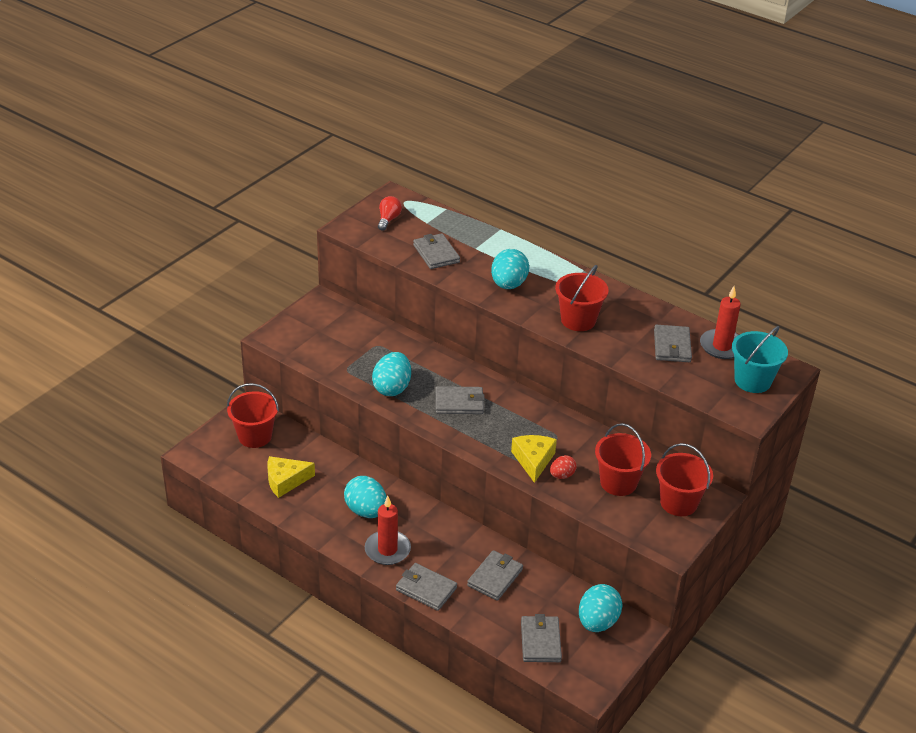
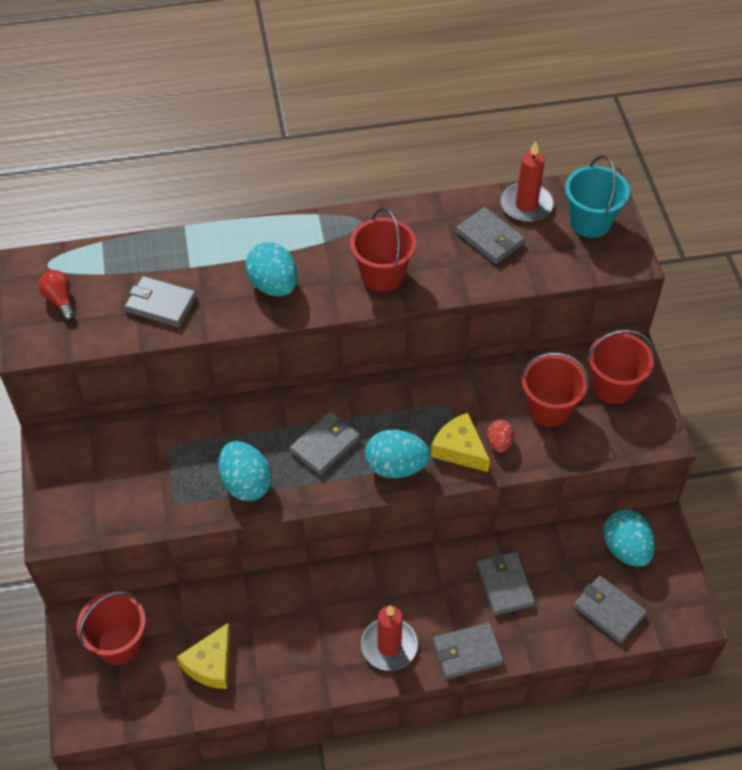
camera: 45 degrees left, 15 degrees up
(366, 511) = (322, 624): turquoise egg -> turquoise egg (396, 466)

